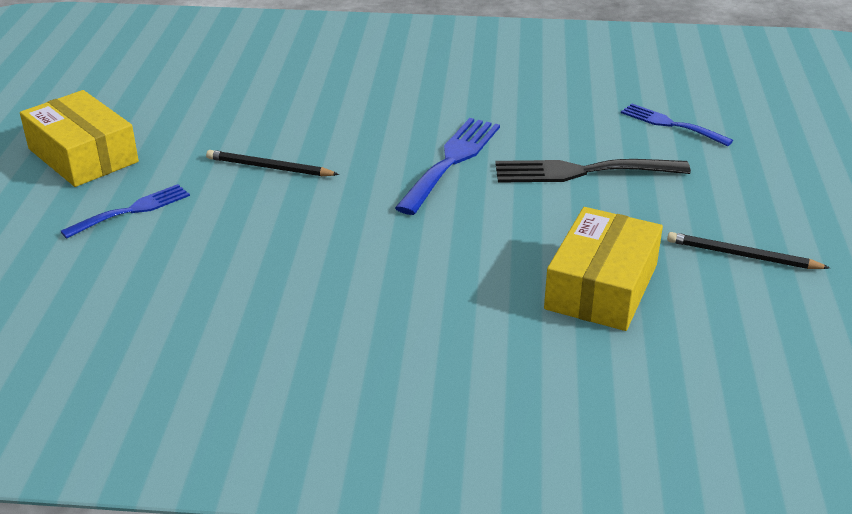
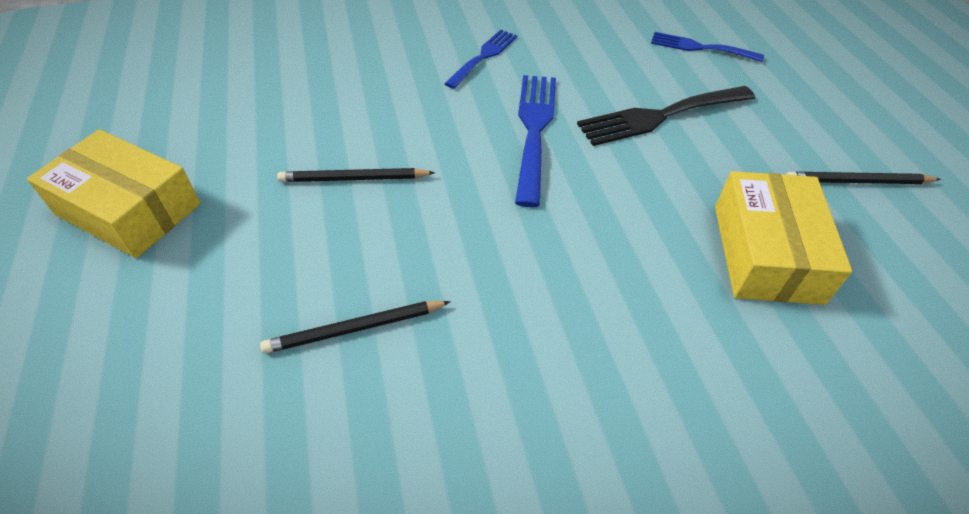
camera: 20 degrees left, 15 degrees up
(132, 210) = (223, 276): blue fork -> blue fork (483, 56)
(213, 262) = (355, 329): none -> black pencil

